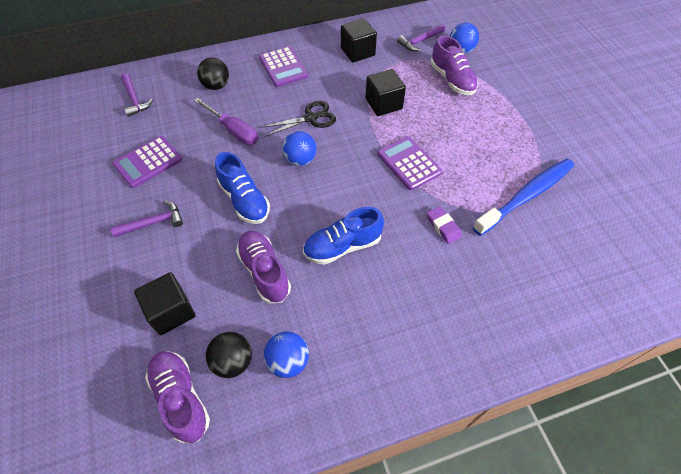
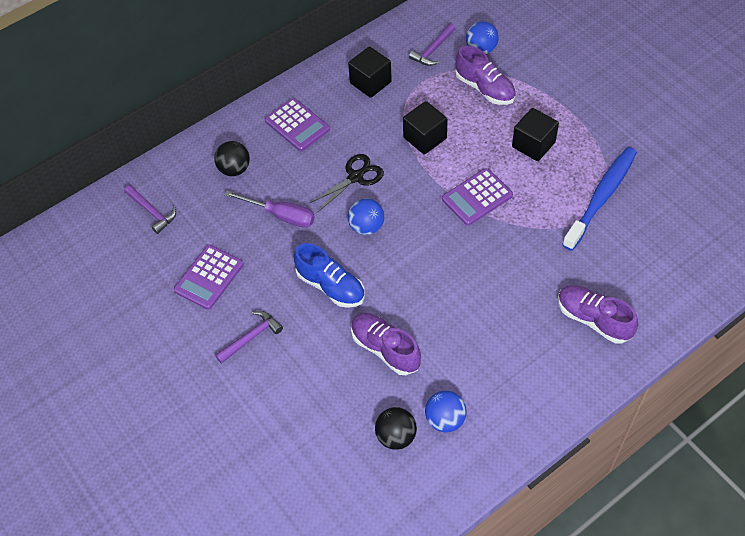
camera: 15 degrees left, 0 degrees up
(171, 311) = (316, 413): black cube -> black cube (533, 145)
(181, 398) = (366, 481): purple shoe -> purple shoe (593, 319)
(343, 246) = (448, 301): blue shoe -> none
(409, 163) = (477, 197): purple calculator -> purple calculator turned 75 degrees counterclockwise
(443, 227) = (534, 252): purple eraser -> none

